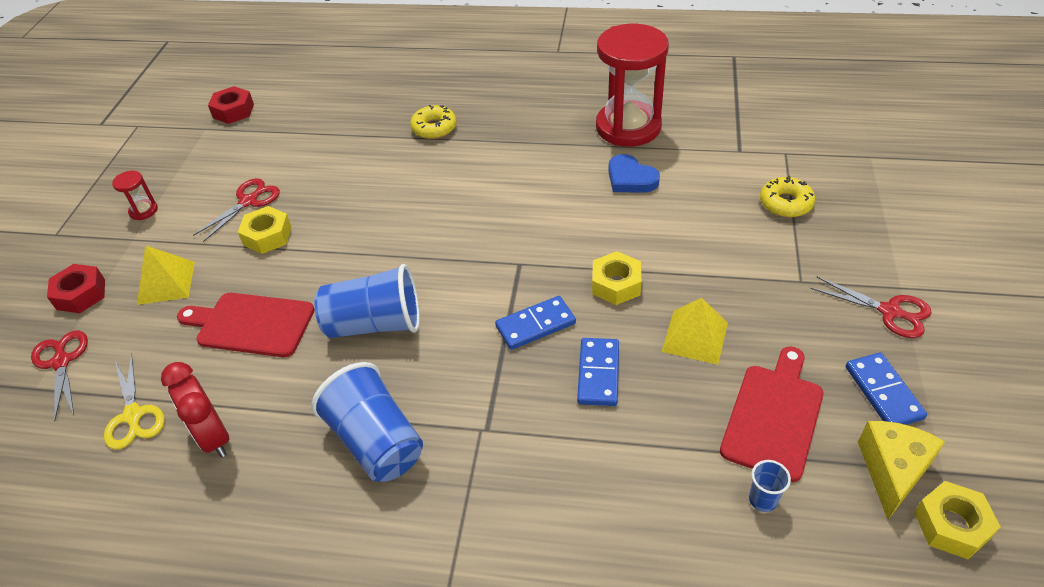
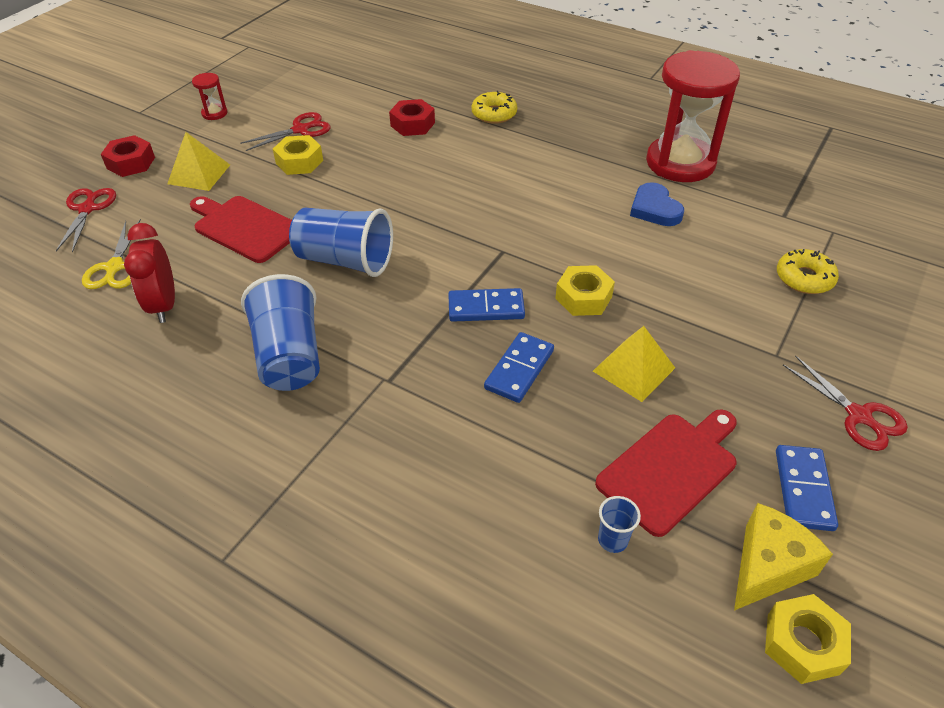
camera: 20 degrees right, 0 degrees up
(233, 111) = (331, 55): red nut -> red nut (412, 124)

